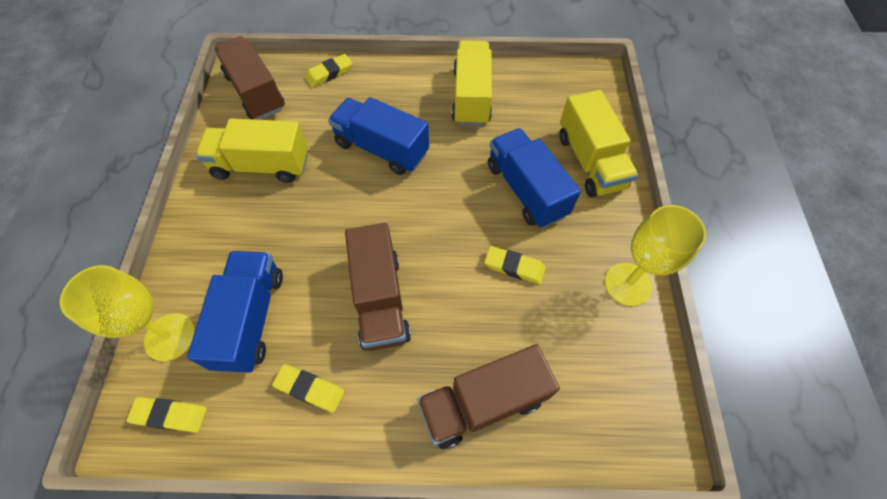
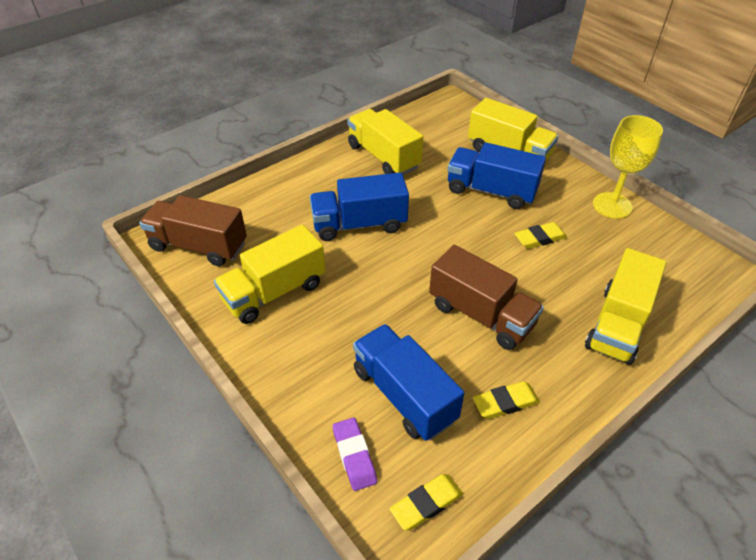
camera: 40 degrees left, 15 degrees down
(170, 337) = (354, 456): yellow goblet -> purple eraser
(329, 73) = (249, 199): yellow eraser -> none
(483, 402) = (618, 324): brown truck -> yellow truck

